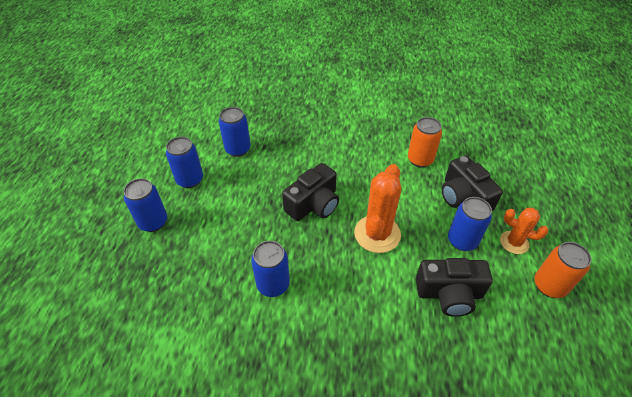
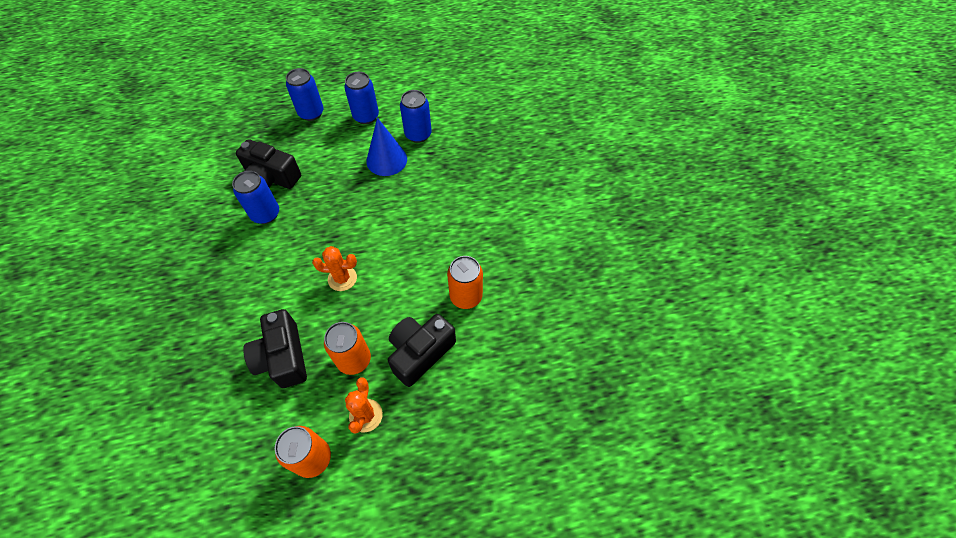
camera: 70 degrees right, 10 degrees up
(255, 176) = (386, 160): none -> blue cone
(313, 204) = (365, 216): black camera -> black camera (271, 178)
(377, 234) = (342, 278): orange cactus -> orange cactus, size x0.60
(462, 241) = (354, 360): blue can -> orange can

